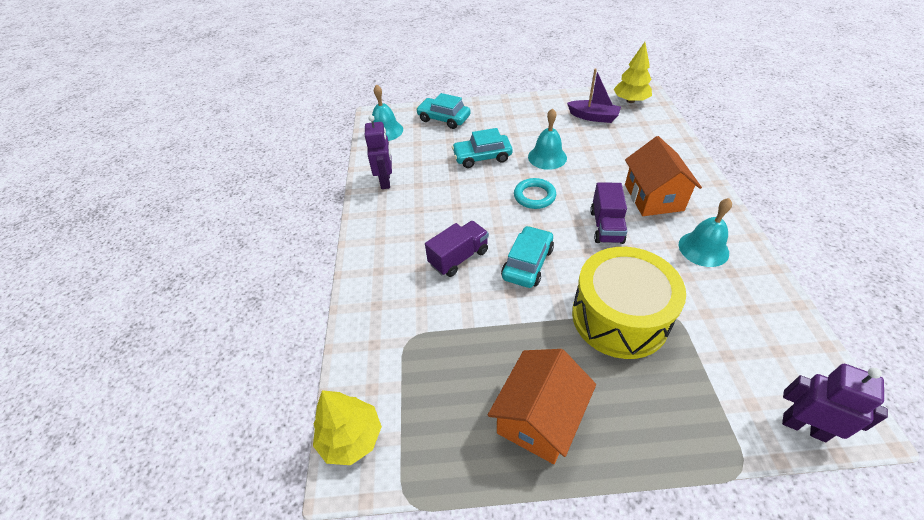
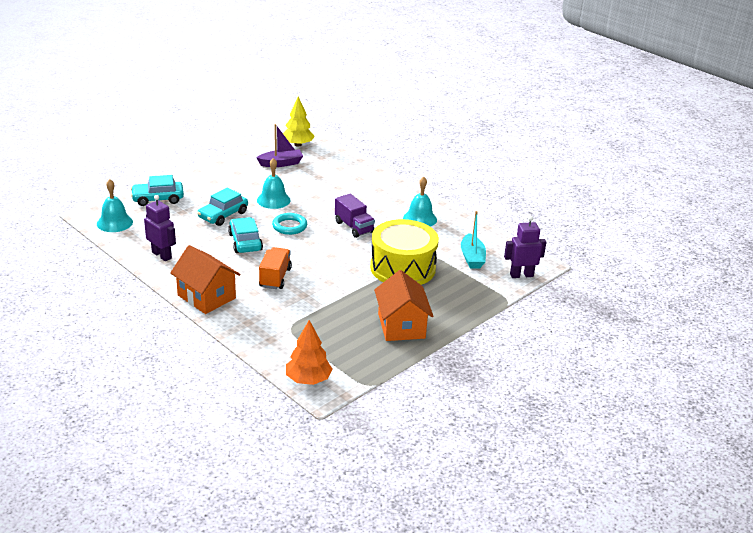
camera: 45 degrees left, 15 degrees down
(351, 437) = (308, 379): yellow tree -> orange tree
(459, 258) = (275, 278): purple truck -> orange truck
(527, 263) = (324, 263): turquoise car -> turquoise car (245, 242)
(653, 197) = (368, 201): orange house -> orange house (206, 297)
(737, 349) = (472, 258): none -> turquoise boat

